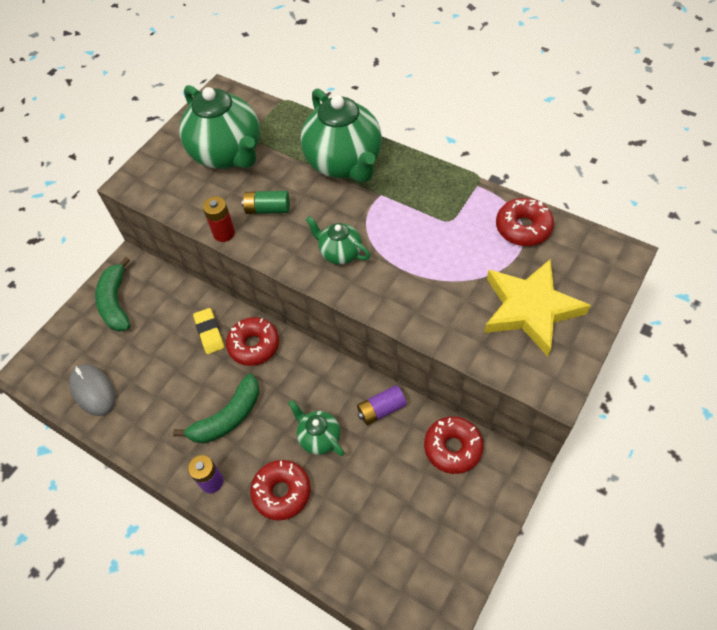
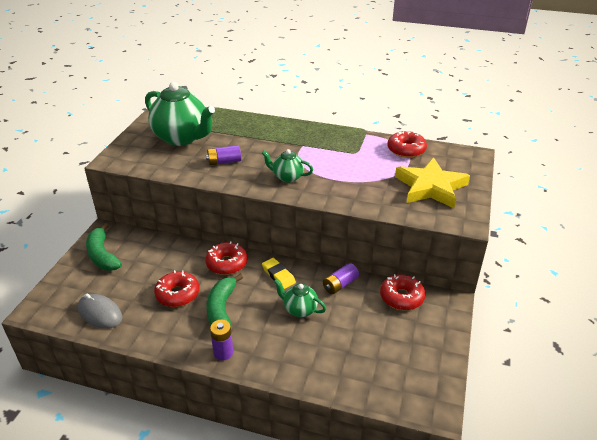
camera: 20 degrees left, 20 degrees down
(209, 332) = (188, 261): yellow eraser -> yellow eraser (278, 275)
(224, 233) = (196, 178): red battery -> none
(228, 417) = (222, 310): green banana -> green banana turned 150 degrees clockwise
(268, 209) = (224, 162): green battery -> purple battery
(282, 492) = (283, 348): red donut -> red donut (177, 294)
(344, 163) = (270, 133): green teapot -> none

